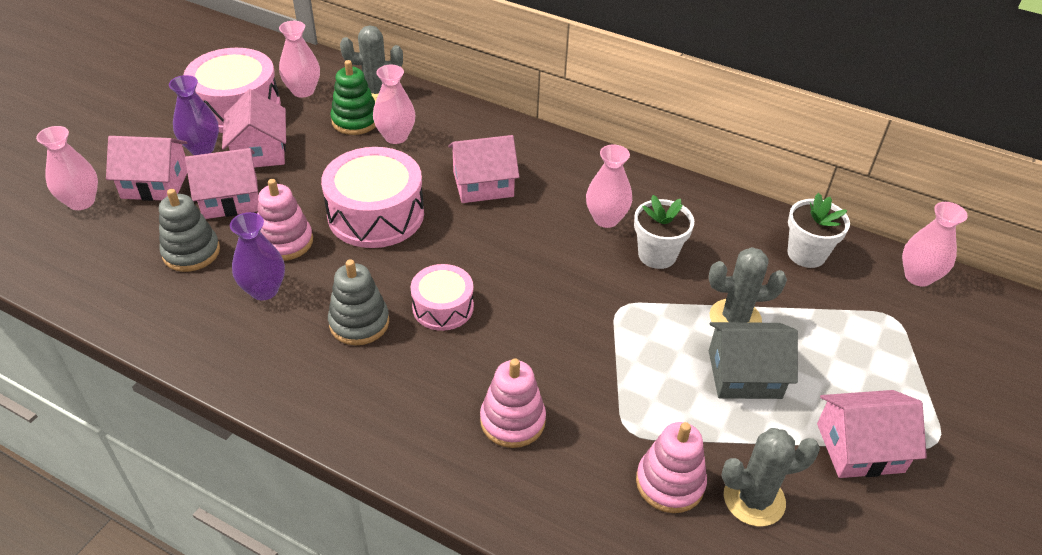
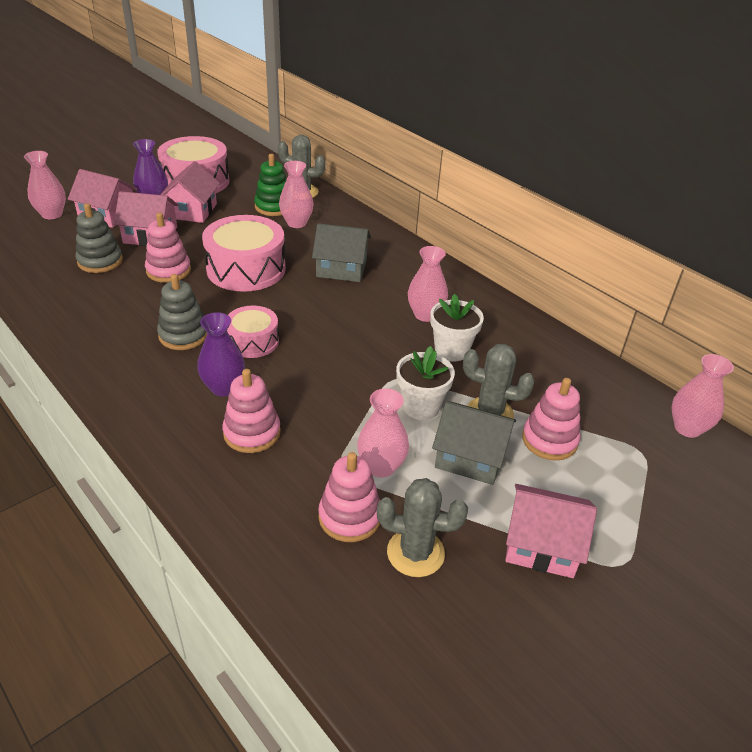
camera: 20 degrees right, 5 degrees down
(264, 290) = (132, 297): purple vase -> purple vase (223, 388)
(303, 91) = (249, 181): pink vase -> pink vase (381, 467)
(483, 184) = (341, 268): pink house -> grey house
(806, 254) = (588, 383): white flower pot -> white flower pot (421, 407)
(806, 330) = (549, 440): none -> pink stacking toy

